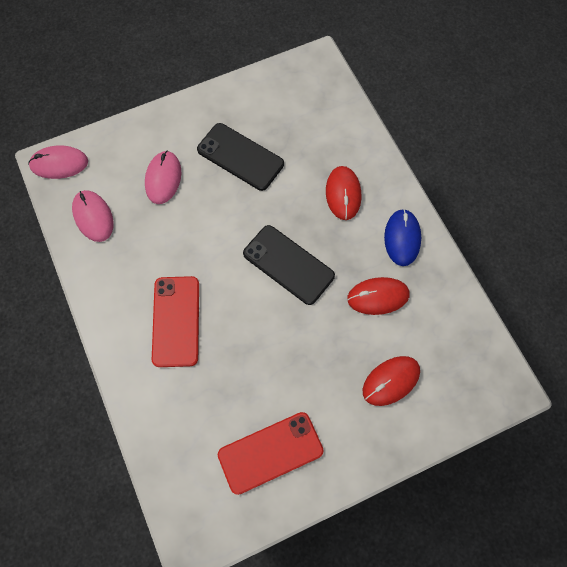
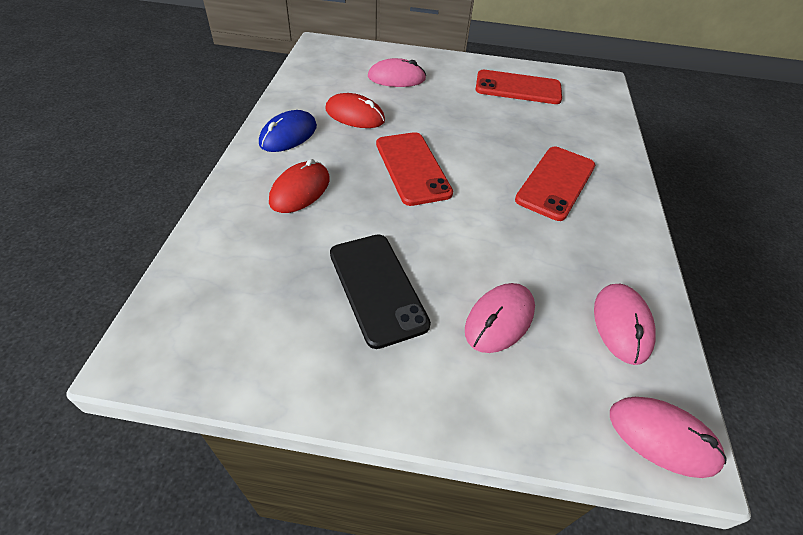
camera: 150 degrees left, 20 degrees down
(288, 265) = (412, 168): black phone -> red phone
(391, 381) = (396, 78): red mouse -> pink mouse

